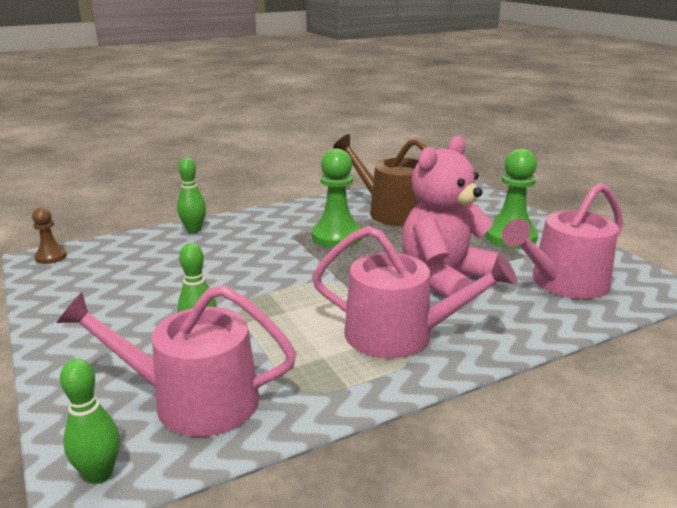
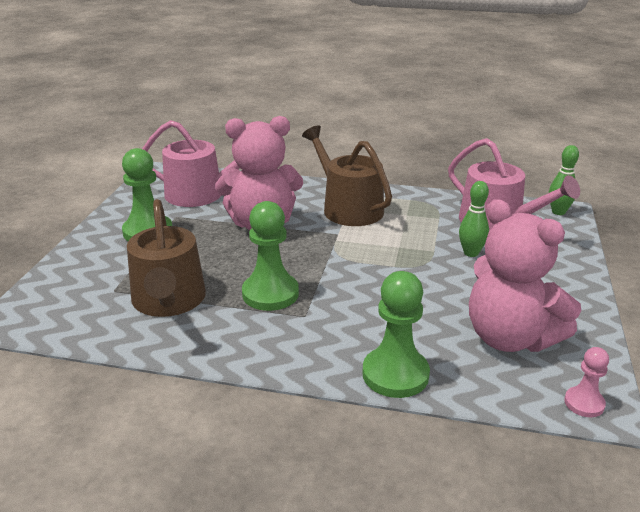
camera: 140 degrees left, 5 degrees up
(51, 257) = (584, 403): brown pawn -> pink pawn
(120, 274) = (510, 338): none -> pink teddy bear
(194, 230) = (395, 374): green bowling pin -> green pawn
(400, 334) = (348, 208): pink watering can -> brown watering can

